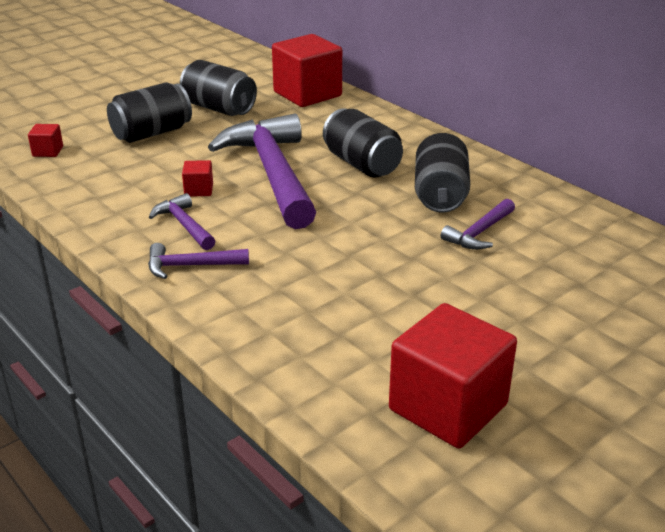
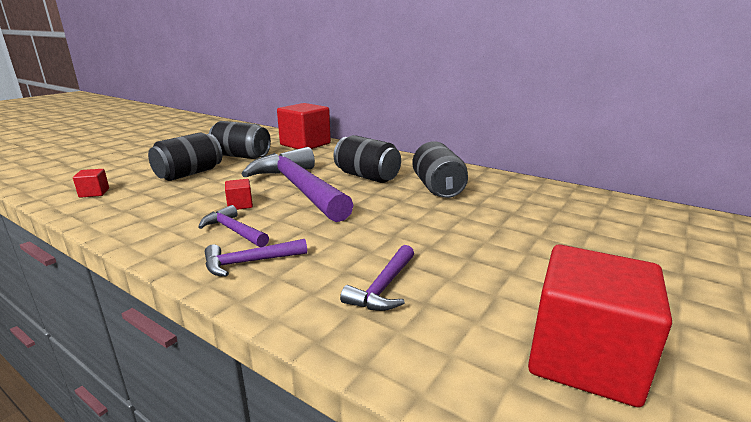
camera: 15 degrees left, 10 degrees down
(479, 232) = (486, 207): purple hammer -> purple hammer (384, 287)

